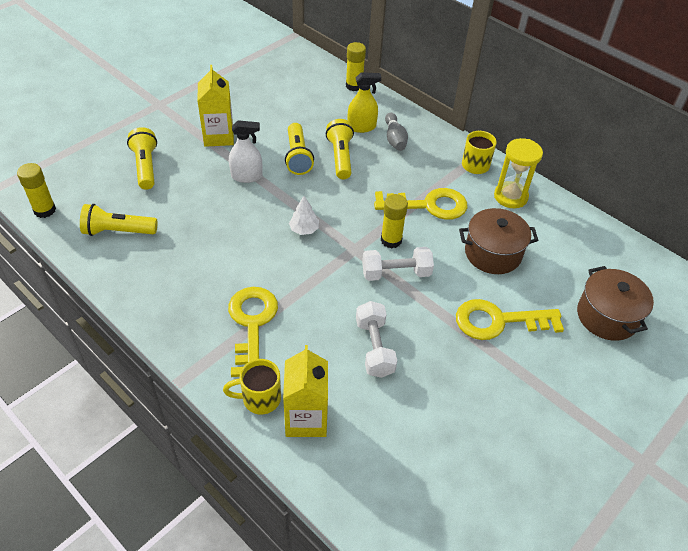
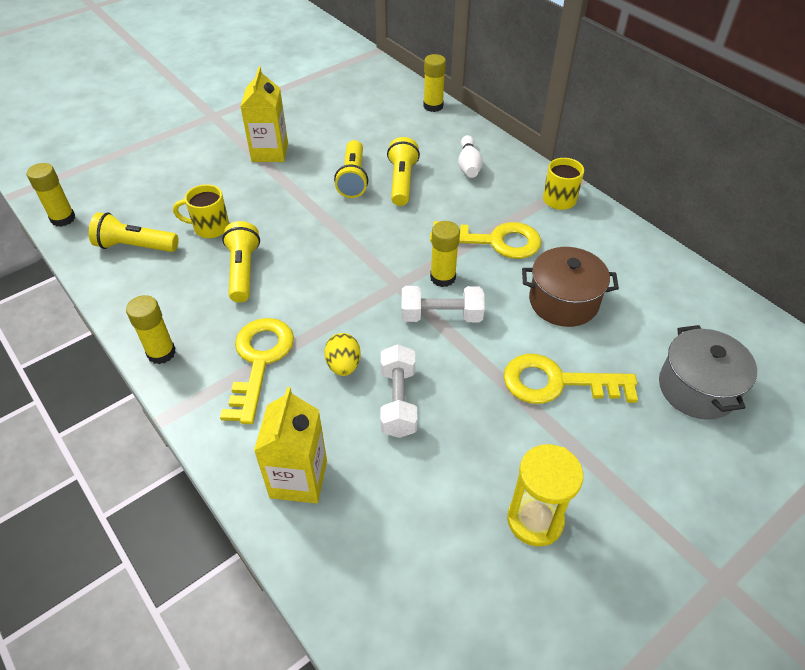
camera: 10 degrees right, 0 degrees up
(146, 166) = (182, 179): yellow flashlight -> yellow flashlight (243, 271)
(165, 324) = (161, 353): none -> yellow glue stick
(246, 176) = (291, 196): white spray bottle -> none
(260, 398) = (249, 449): yellow mug -> yellow mug (210, 227)
(304, 229) = (343, 258): white tree -> none
(323, 322) = (343, 365): none -> yellow egg
(361, 127) = (433, 150): yellow spray bottle -> none
(394, 139) = (468, 165): grey bowling pin -> white bowling pin
(510, 196) = (596, 238): yellow hourglass -> yellow hourglass (535, 520)
(607, 316) = (697, 388): brown pot -> grey pot

